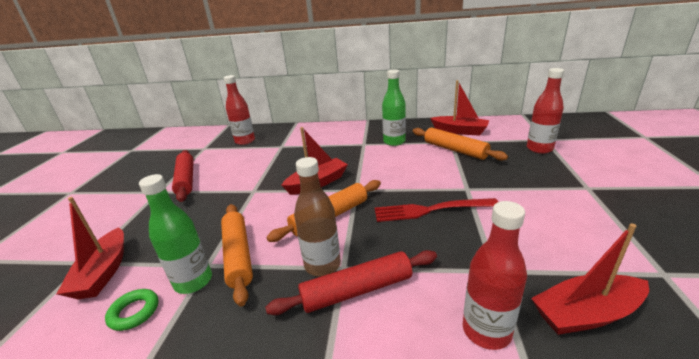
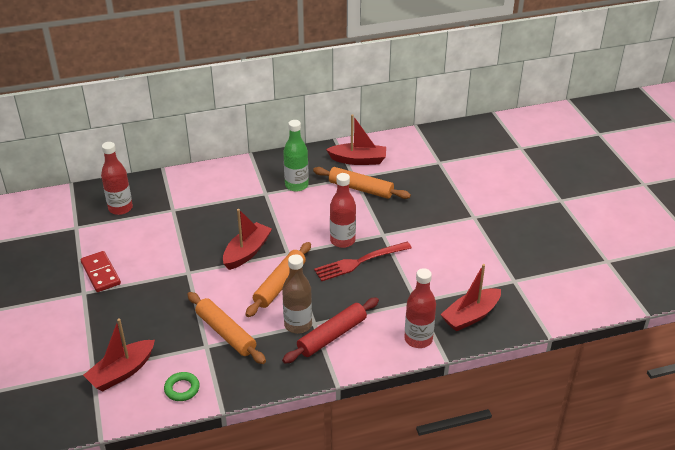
camera: 25 degrees left, 10 degrees up
(104, 272) = (122, 372): red boat -> red boat turned 75 degrees clockwise
(186, 180) = (100, 273): red rolling pin -> red domino
(193, 281) = (207, 359): green bottle -> none
(539, 149) = (435, 176): red bottle -> red bottle (342, 241)

